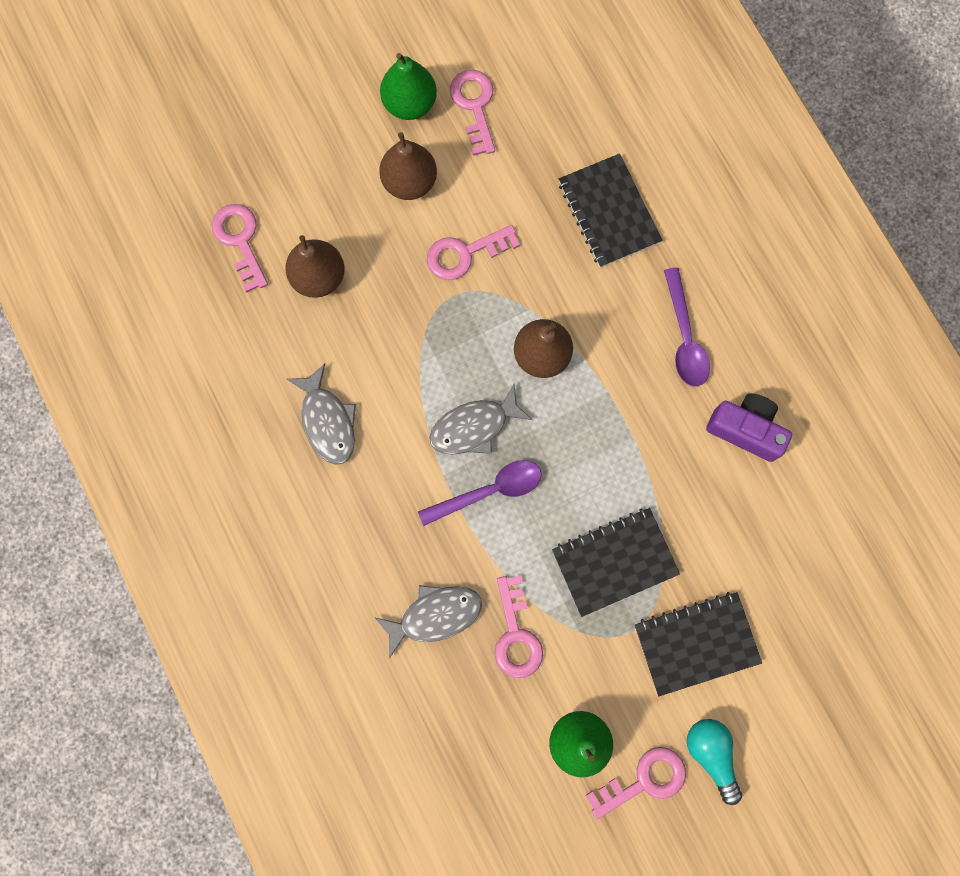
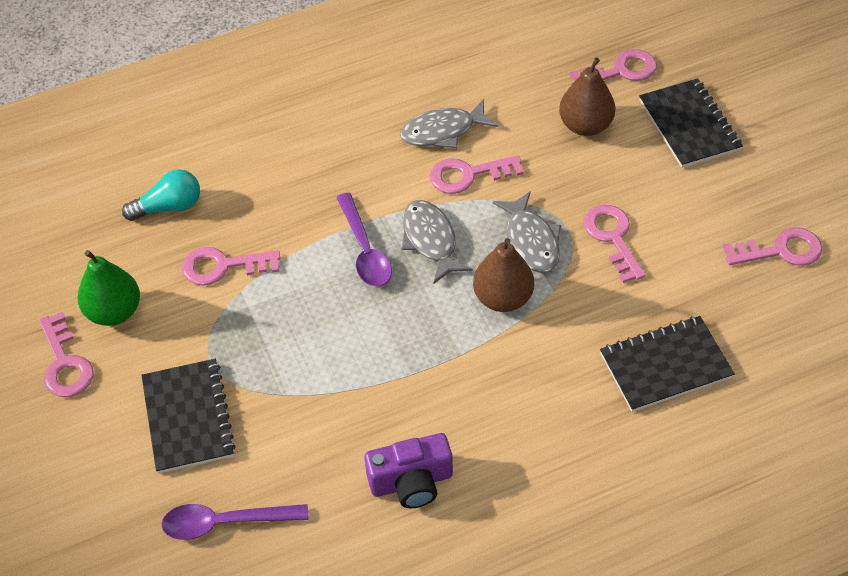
camera: 95 degrees right, 25 degrees down
(388, 393) = (468, 175): none -> pink key
(409, 103) = (777, 197): green pear -> none
(409, 182) = (689, 195): brown pear -> none
(435, 615) = (251, 206): grey fish -> grey fish (531, 241)
(614, 561) = (282, 350): black notebook -> black notebook (689, 125)
(684, 337) = (520, 429): purple spoon -> purple spoon (225, 522)
(711, 754) = (76, 423): turquoise light bulb -> turquoise light bulb (169, 207)
(745, 429) = (411, 482): purple camera -> purple camera turned 45 degrees clockwise

